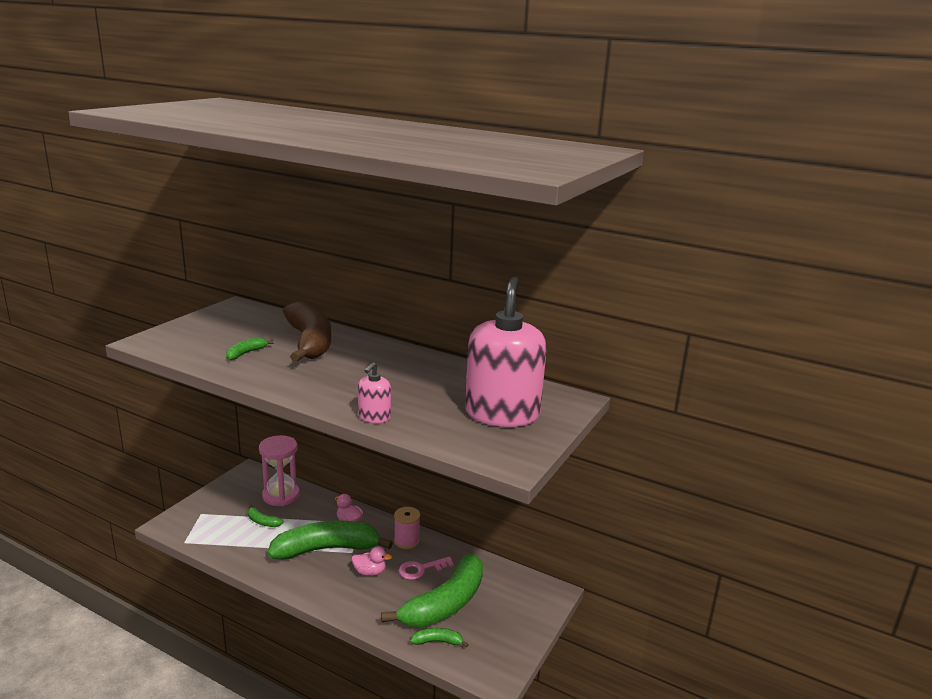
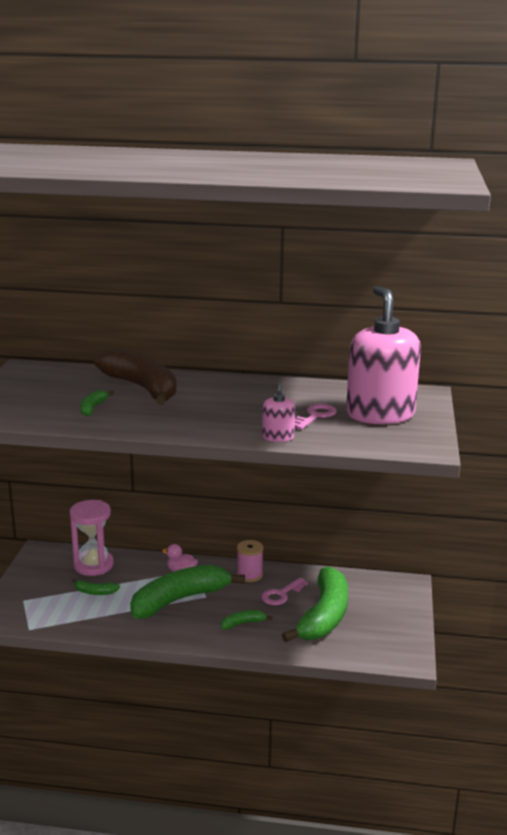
camera: 20 degrees left, 0 degrees up
(370, 572) = (236, 608): pink duck -> none
(435, 402) = (315, 416): none -> pink key
(437, 641) = (340, 646): green banana -> green banana (243, 623)

